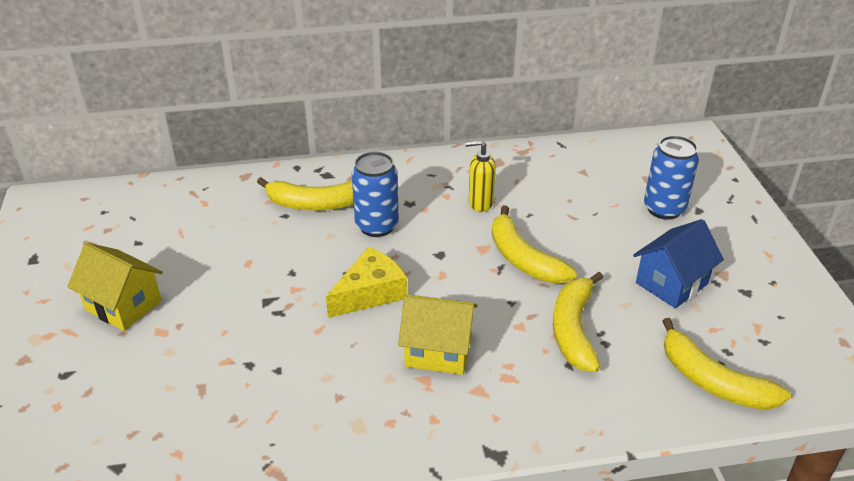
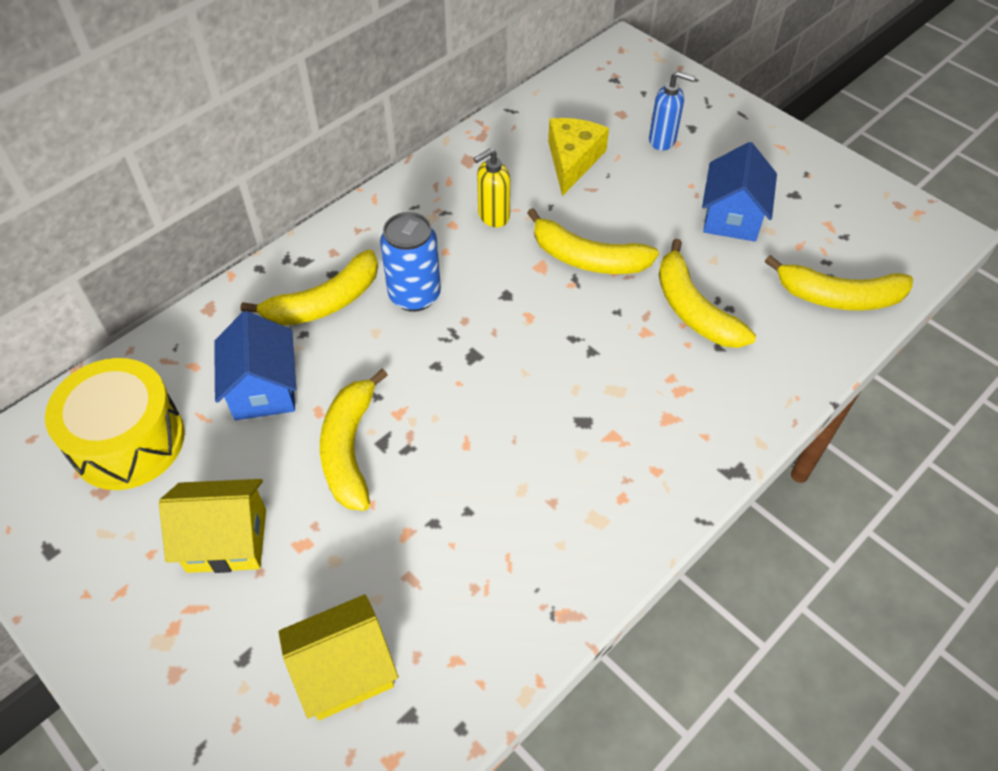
camera: 35 degrees left, 15 degrees up
(129, 224) = (128, 441): none -> yellow drum
(229, 234) = (263, 389): none -> blue house
(244, 293) = (349, 449): none -> yellow banana
(370, 293) = (479, 374): yellow cheese -> yellow cheese (572, 160)
(438, 351) = (599, 400): yellow house -> yellow house (345, 670)
(664, 209) = (662, 140): blue can -> blue soap dispenser

